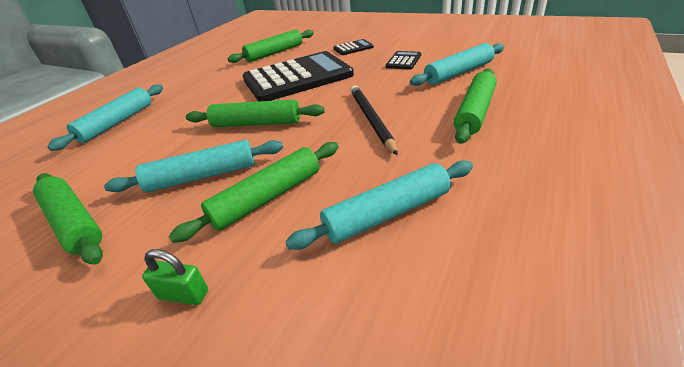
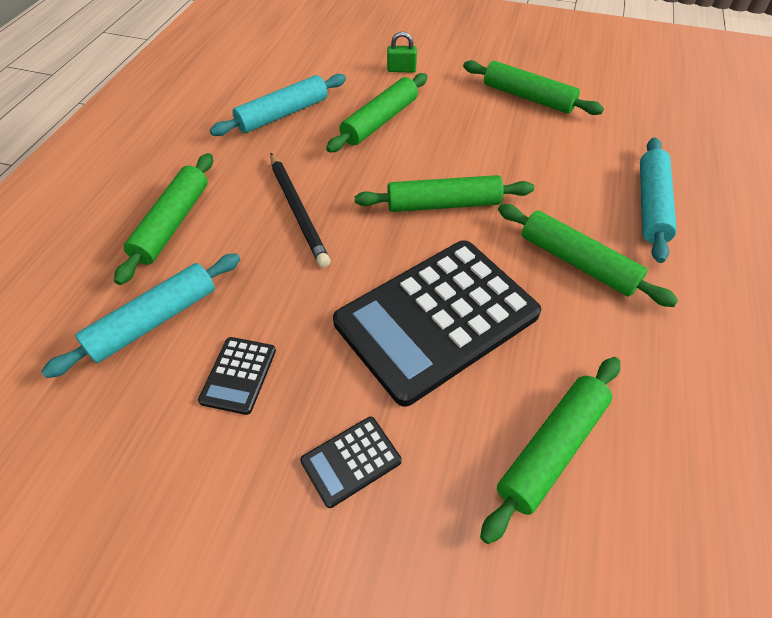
camera: 165 degrees right, 15 degrees up
(201, 97) = (577, 262): none -> green rolling pin
(202, 176) = (454, 136): turquoise rolling pin -> none

